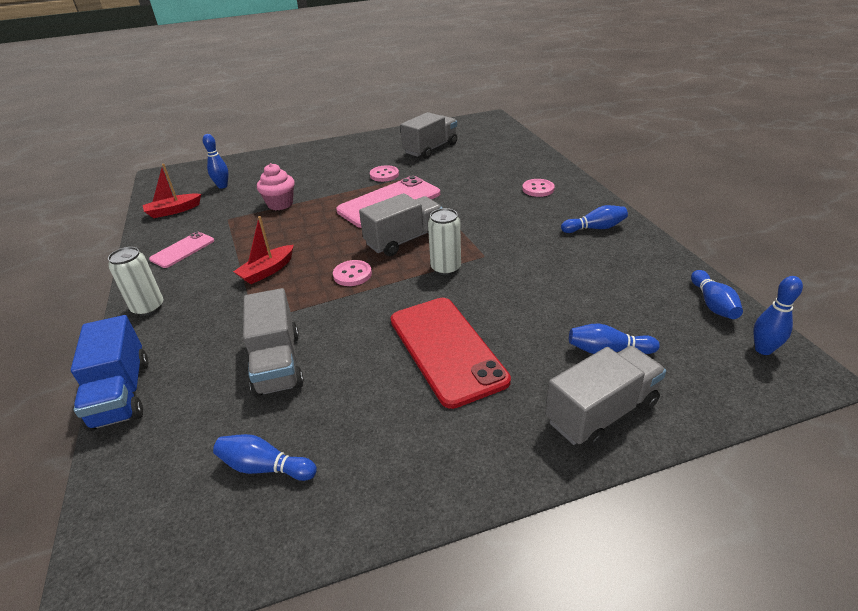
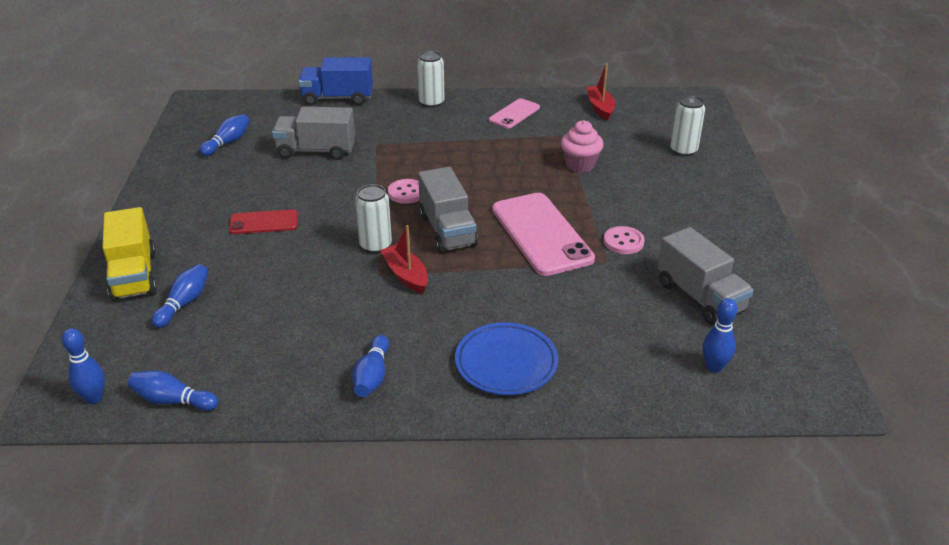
camera: 105 degrees right, 0 degrees up
(182, 250) = (514, 114): pink phone -> pink phone turned 75 degrees clockwise
(222, 186) = (647, 133): blue bowling pin -> blue bowling pin (714, 367)
(250, 171) = (683, 150): none -> white can
(267, 271) = (446, 152): red boat -> red boat (406, 275)
(446, 349) = (264, 222): red phone -> red phone, size x0.54
(538, 189) = (506, 363): pink button -> blue plate
(601, 413) = (134, 275): grey truck -> yellow truck

